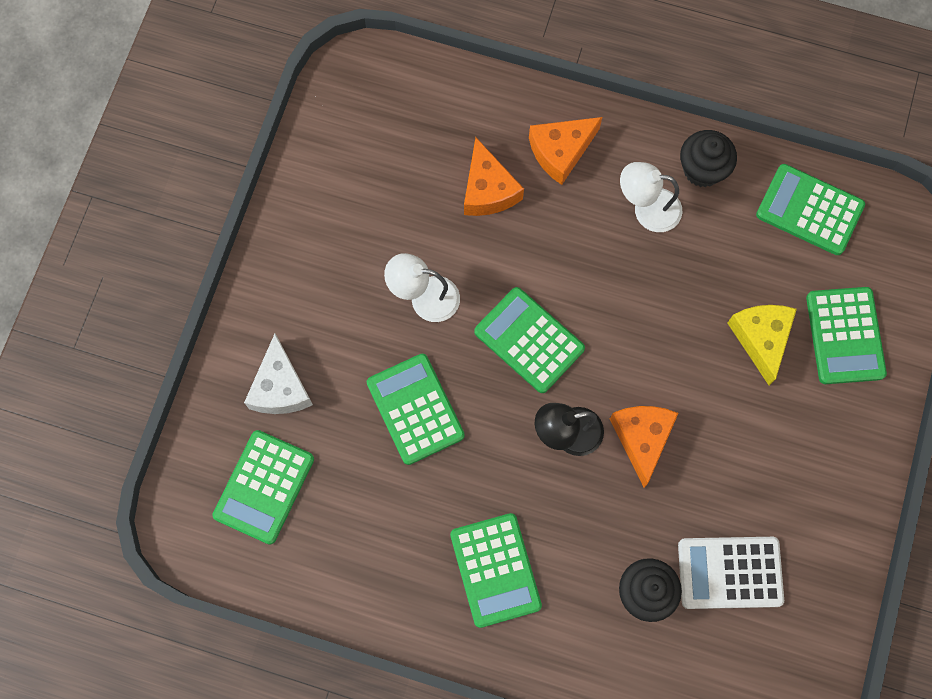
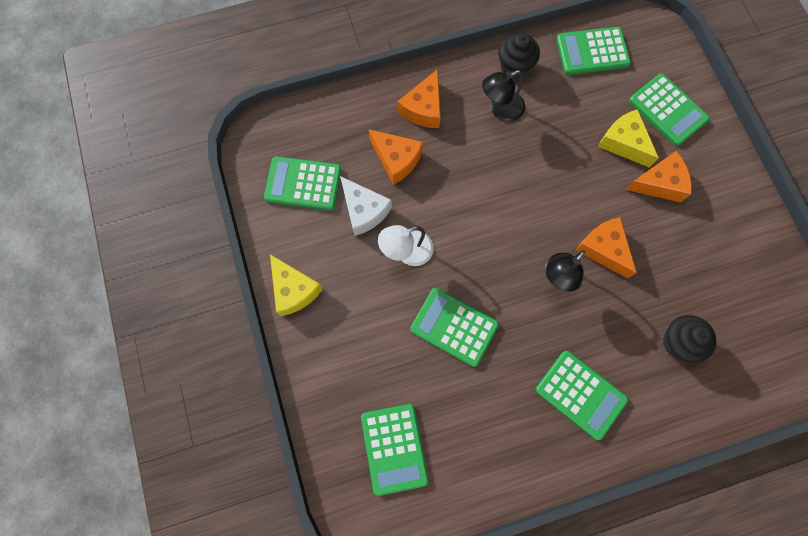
camera: 35 degrees left, 0 degrees up
(279, 258) = (294, 290): none -> yellow cheese
(280, 387) = (356, 374): white cheese -> white cheese (364, 211)
(529, 340) = (491, 235): green calculator -> green calculator (303, 184)
(647, 209) = (500, 110): white lamp -> black lamp
(730, 573) = (715, 294): white calculator -> none
(765, 411) = (659, 183): none -> orange cheese

